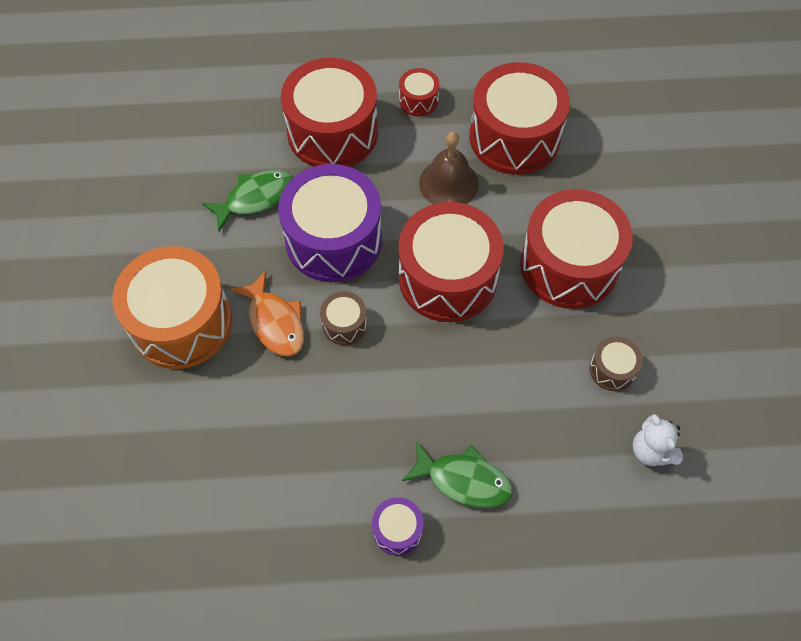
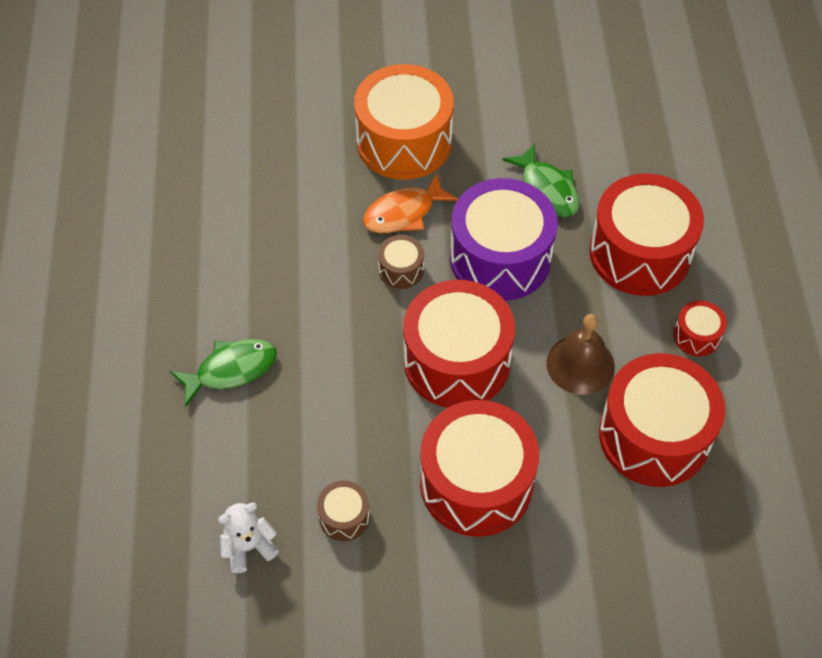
camera: 90 degrees right, 5 degrees down
(397, 530) = (188, 315): purple drum -> none
(463, 480) = (231, 370): green fish -> green fish turned 135 degrees counterclockwise

